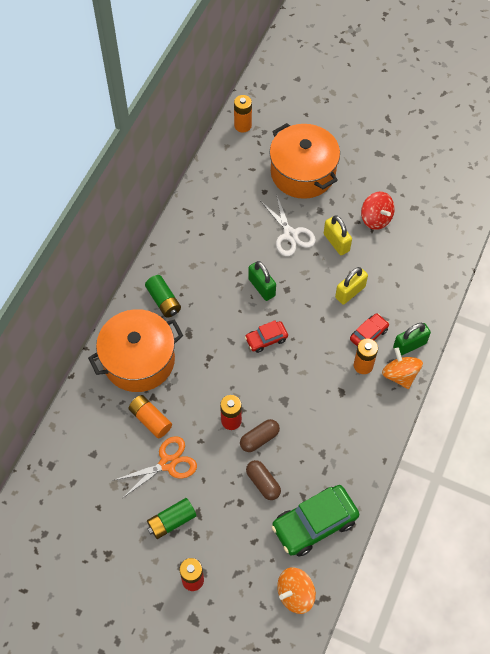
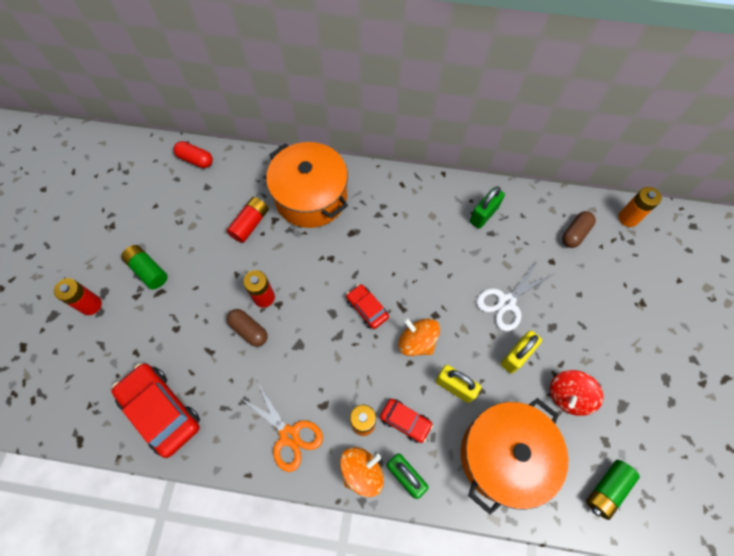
camera: 75 degrees right, 5 degrees up
(55, 460) = (195, 160): none -> red capsule
(150, 420) = (250, 224): orange battery -> red battery
(163, 301) = (382, 200): green battery -> green battery (606, 489)
(168, 463) = (207, 251): orange scissors -> orange scissors (289, 435)
(261, 287) = (429, 288): green padlock -> green padlock (483, 215)
(263, 483) = (200, 346): brown capsule -> brown capsule (575, 233)
(295, 594) = (82, 408): orange spinning top -> orange spinning top (417, 342)
(303, 172) = (595, 296): orange pot -> orange pot (504, 456)
(314, 524) = (161, 411): green car -> red car

